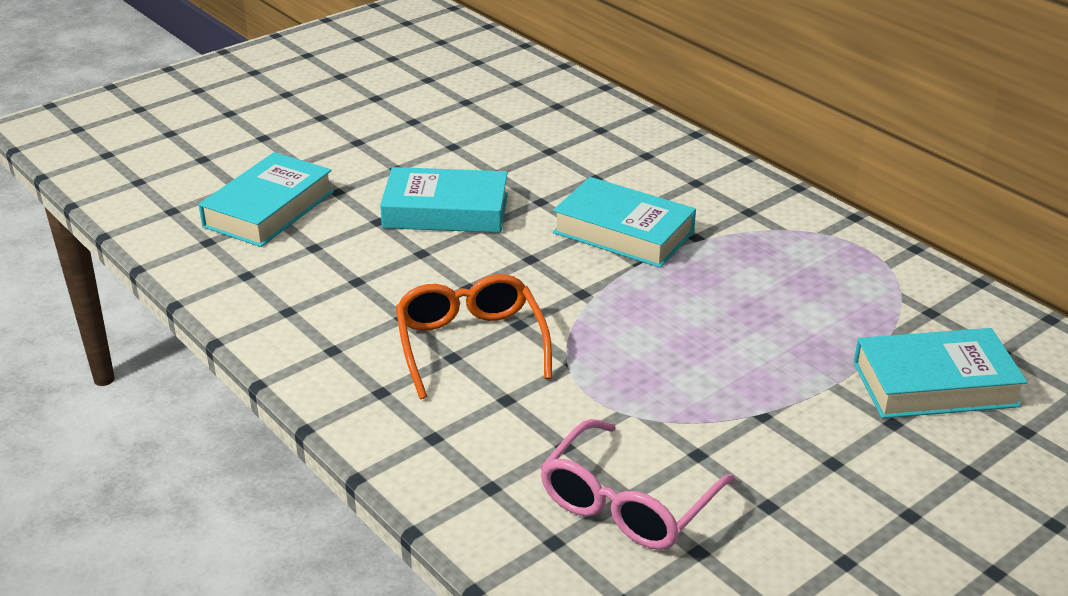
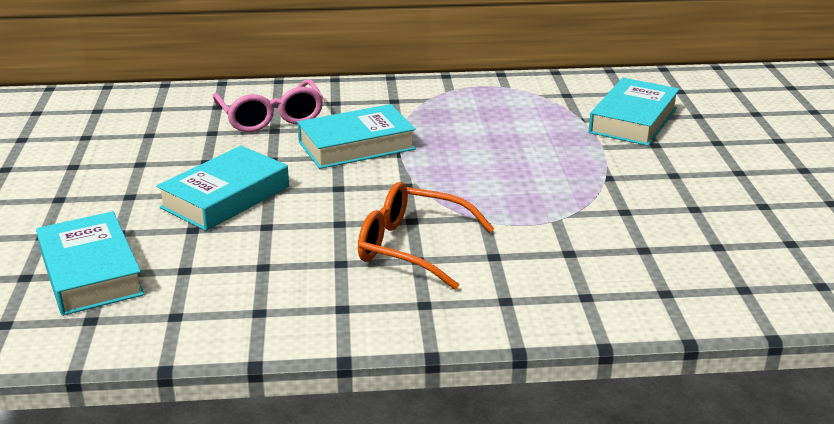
camera: 55 degrees left, 5 degrees down
(627, 504) = (651, 253): pink glasses -> pink glasses (271, 117)

